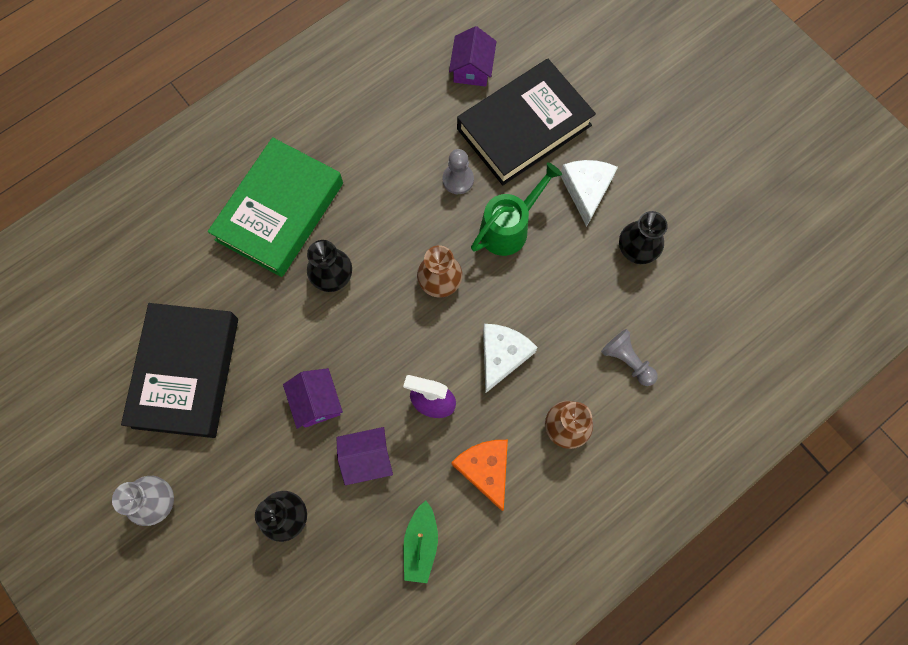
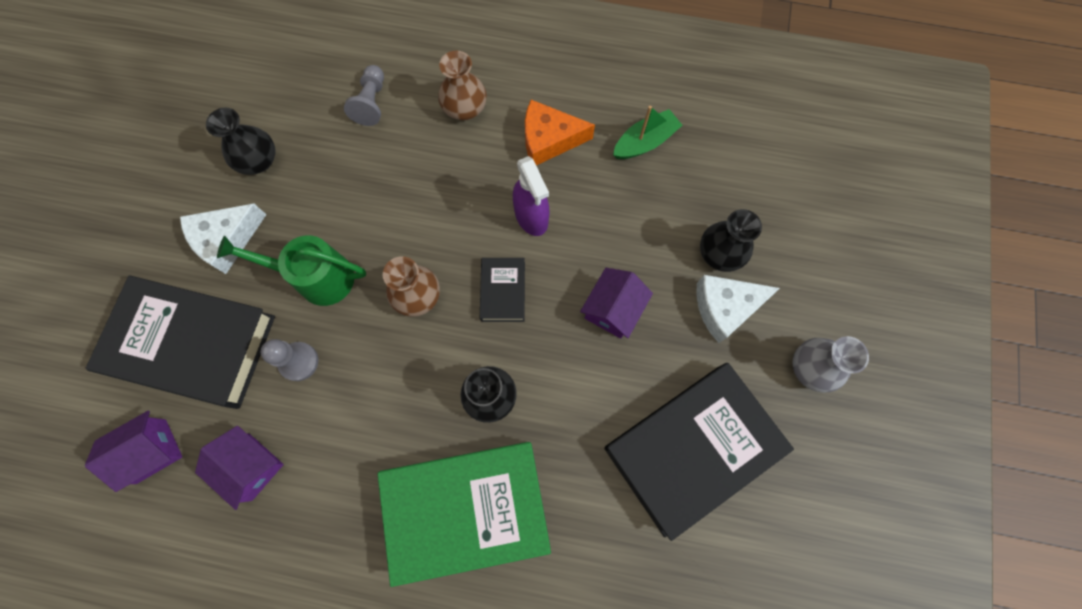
camera: 130 degrees left, 0 degrees up
(367, 458) = (620, 231): purple house -> purple house (250, 466)
(394, 339) = (503, 291): none -> black book
(485, 469) = (549, 140): orange cheese -> orange cheese turned 60 degrees clockwise
(502, 355) = (445, 195): white cheese -> white cheese (725, 308)

